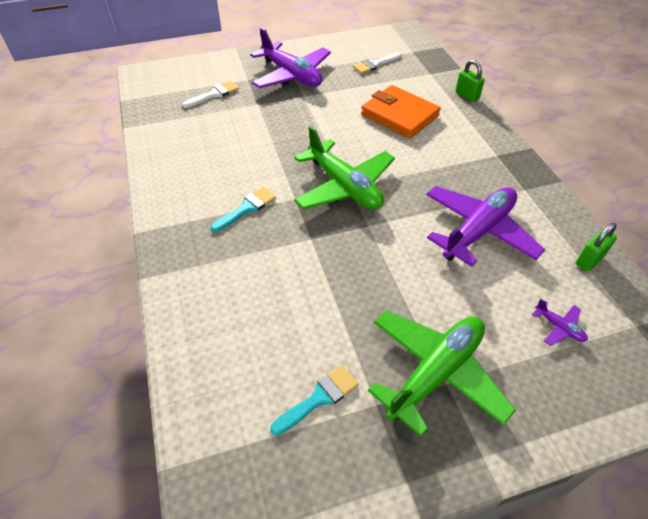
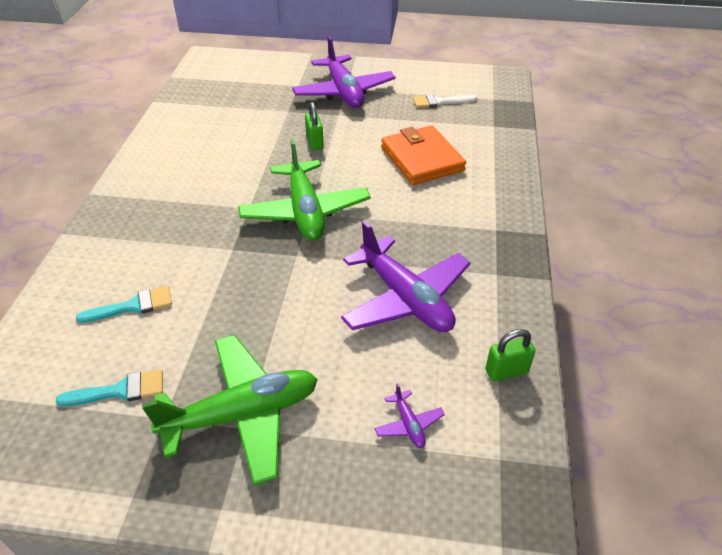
camera: 25 degrees right, 5 degrees down
(214, 94) = (255, 92): white brush -> none
(247, 208) = (198, 202): turquoise brush -> turquoise brush (133, 306)
(467, 96) = (515, 159): green padlock -> green padlock (314, 143)
(478, 231) = (405, 298): purple plane -> purple plane turned 75 degrees clockwise

